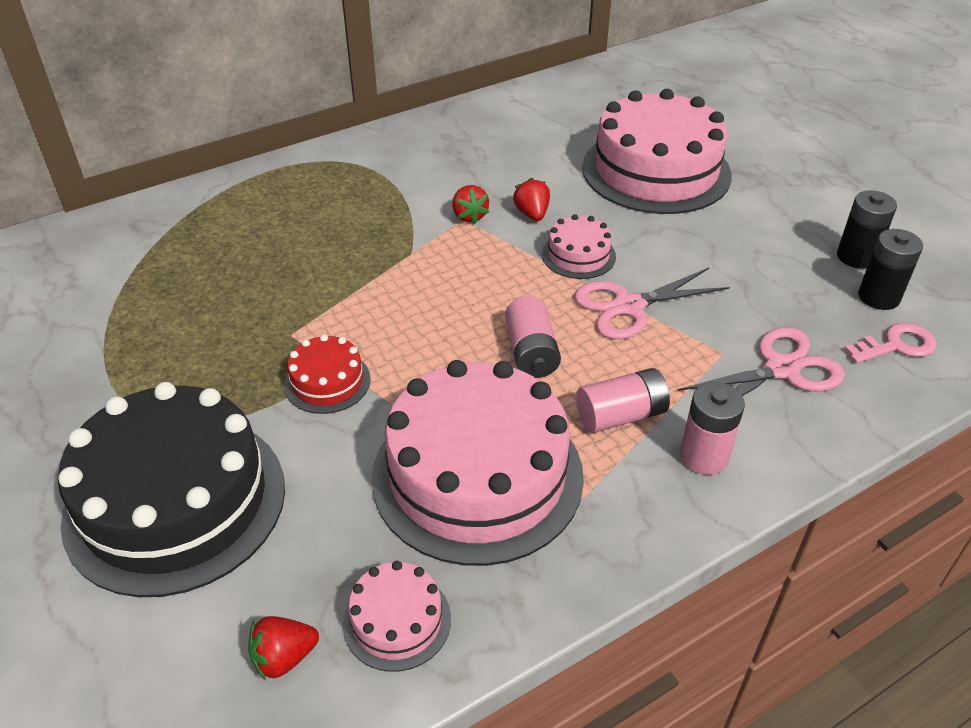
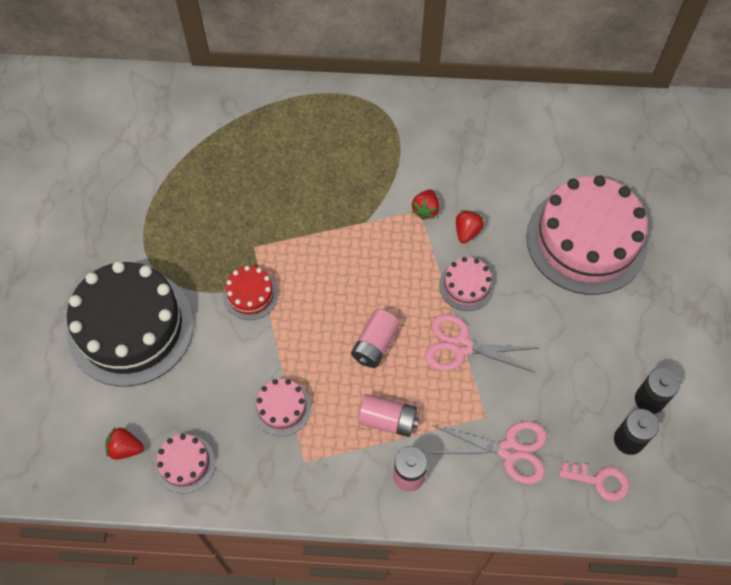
camera: 35 degrees right, 20 degrees up
(477, 475) = (282, 407): pink cake -> pink cake, size x0.45

